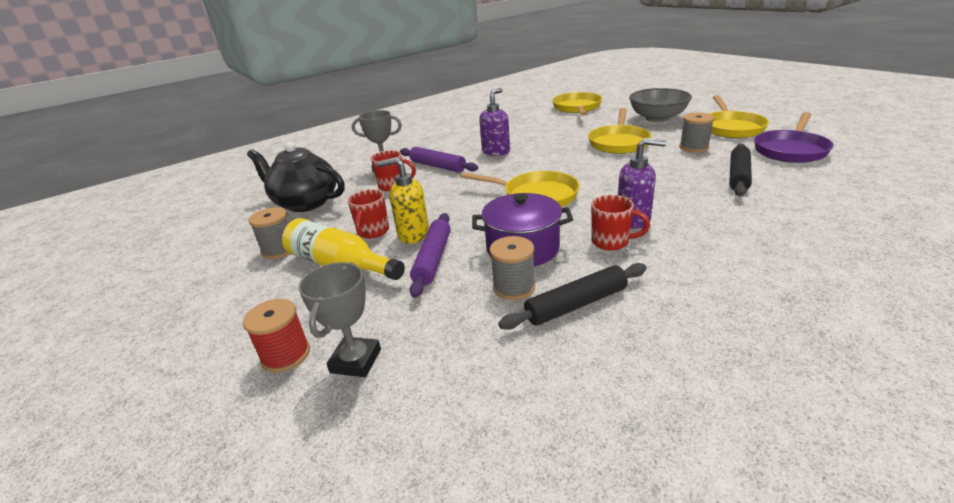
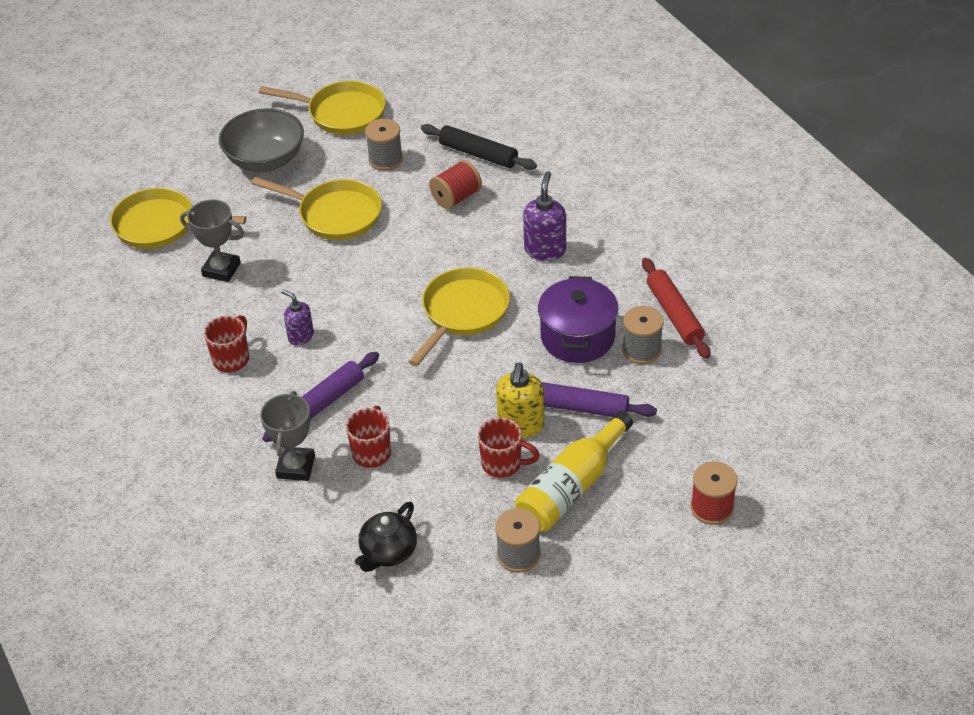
camera: 85 degrees left, 15 degrees up
(305, 203) = (388, 552): black teapot -> black teapot, size x0.59
(356, 361) = (725, 456): grey trophy -> grey trophy (221, 269)
(496, 152) = (300, 336): purple soap dispenser -> purple soap dispenser, size x0.65
(576, 305) = (674, 314): black rolling pin -> red rolling pin
(611, 242) = (583, 274): red mug -> red mug (232, 359)
(672, 175) = (456, 198): none -> red spool
(790, 150) = (431, 98): purple pan -> none

